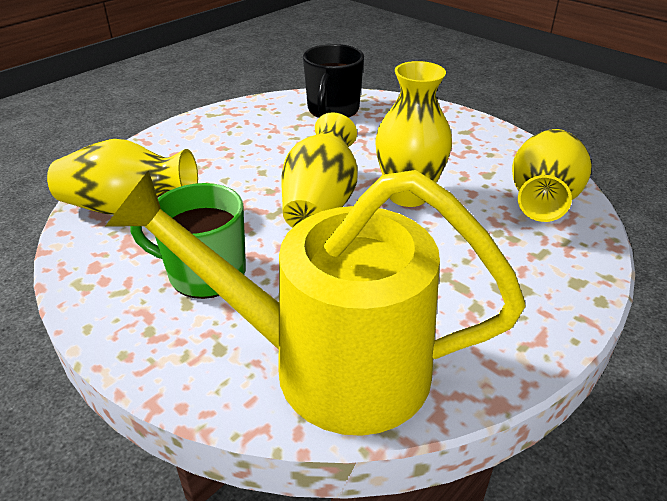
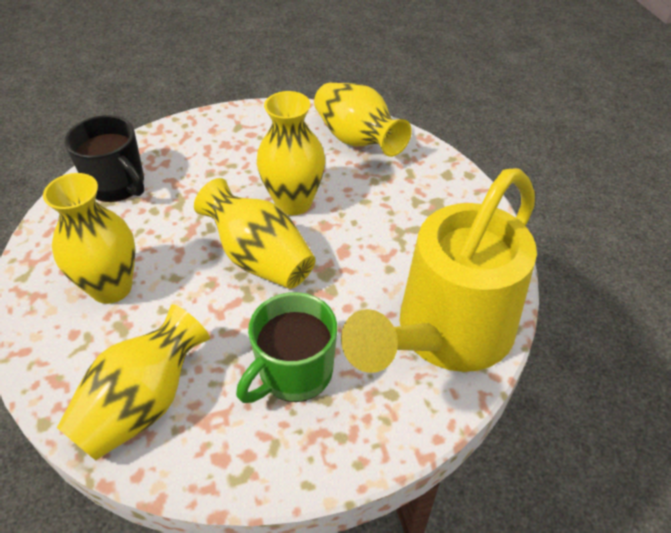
camera: 60 degrees left, 10 degrees up
(228, 149) = (111, 287): none -> yellow vase

